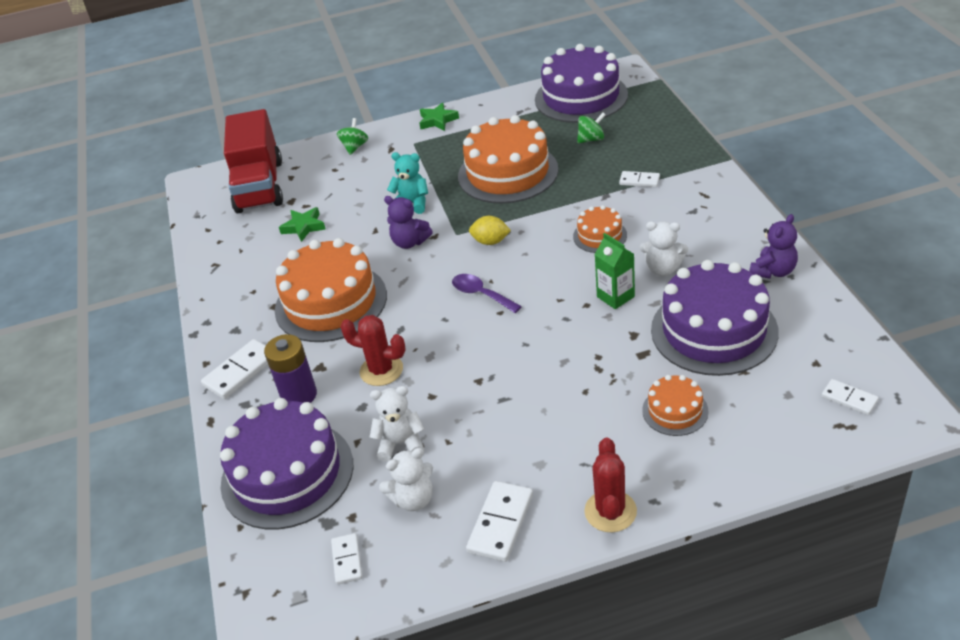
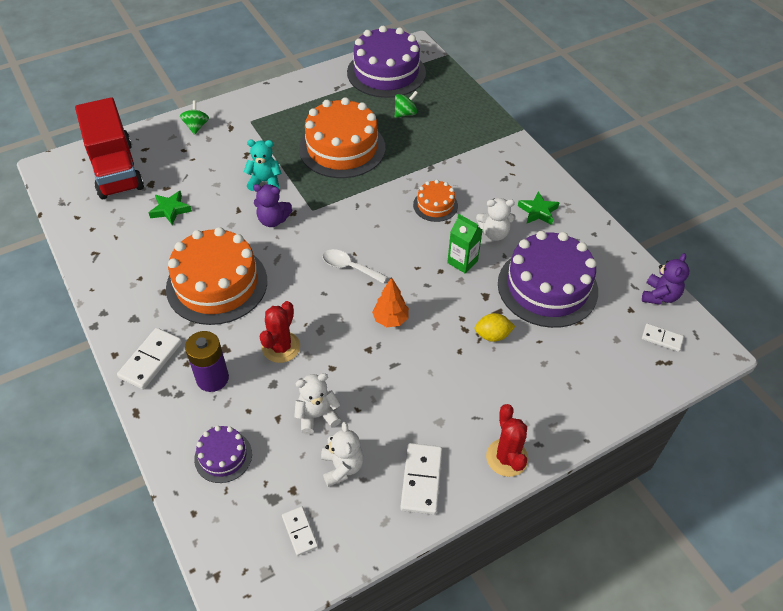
camera: 20 degrees left, 10 degrees up
(287, 474) = (223, 456): purple cake -> purple cake, size x0.49
(381, 370) = (281, 347): red cactus -> red cactus turned 75 degrees counterclockwise
(413, 499) = (342, 467): white teddy bear -> white teddy bear turned 60 degrees counterclockwise
(437, 120) = (266, 98): green star -> green star (538, 211)
(481, 294) = (349, 267): purple spoon -> white spoon
(490, 241) = (344, 216): yellow lemon -> yellow lemon (492, 335)
(513, 352) = (390, 319): none -> orange tree
(639, 181) = (455, 152): white domino -> none
(675, 411) = (535, 362): orange cake -> none
(773, 271) = (580, 230): purple teddy bear -> purple teddy bear (659, 296)

